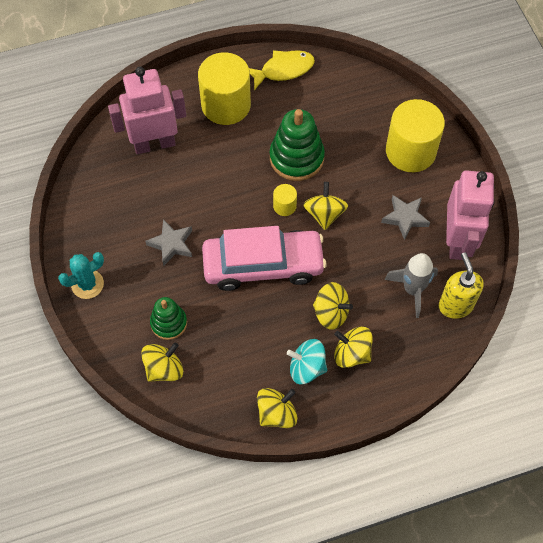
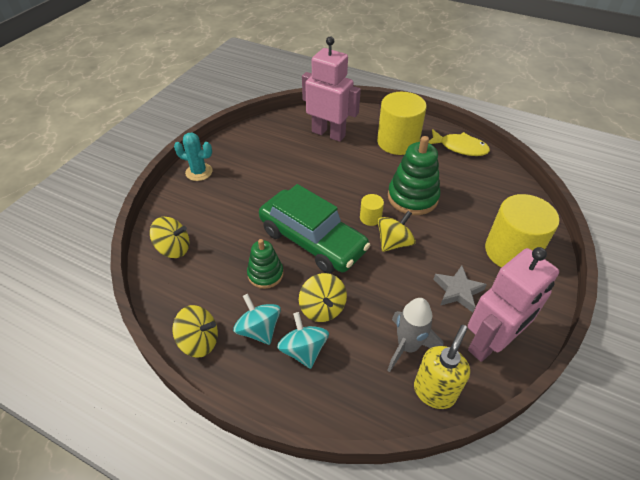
camera: 45 degrees right, 15 degrees down
(169, 323) = (212, 226): green stacking toy -> green stacking toy (265, 274)
(171, 244) = (271, 187): grey star -> none
(263, 265) = (312, 240): pink car -> green car
(351, 354) = (303, 350): yellow spinning top -> turquoise spinning top

